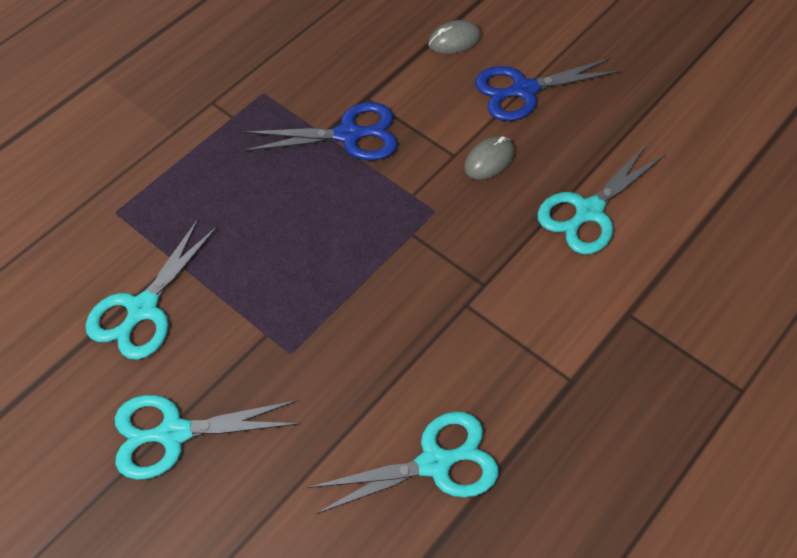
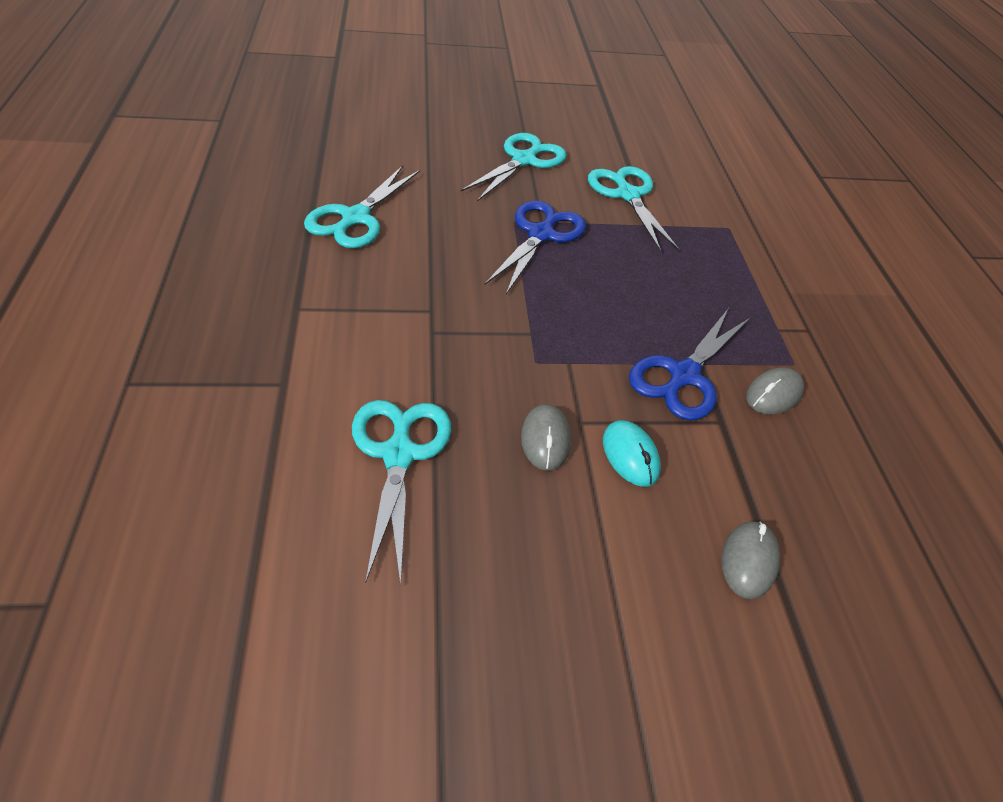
camera: 130 degrees right, 10 degrees down
(309, 88) = (773, 394): none -> grey mouse
(449, 119) = (630, 455): none -> turquoise mouse
(523, 90) = (604, 552): blue scissors -> blue scissors (541, 234)

